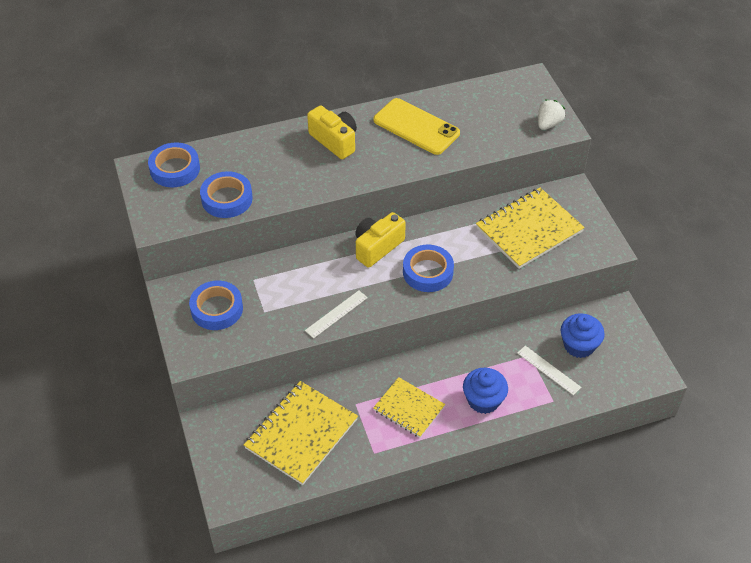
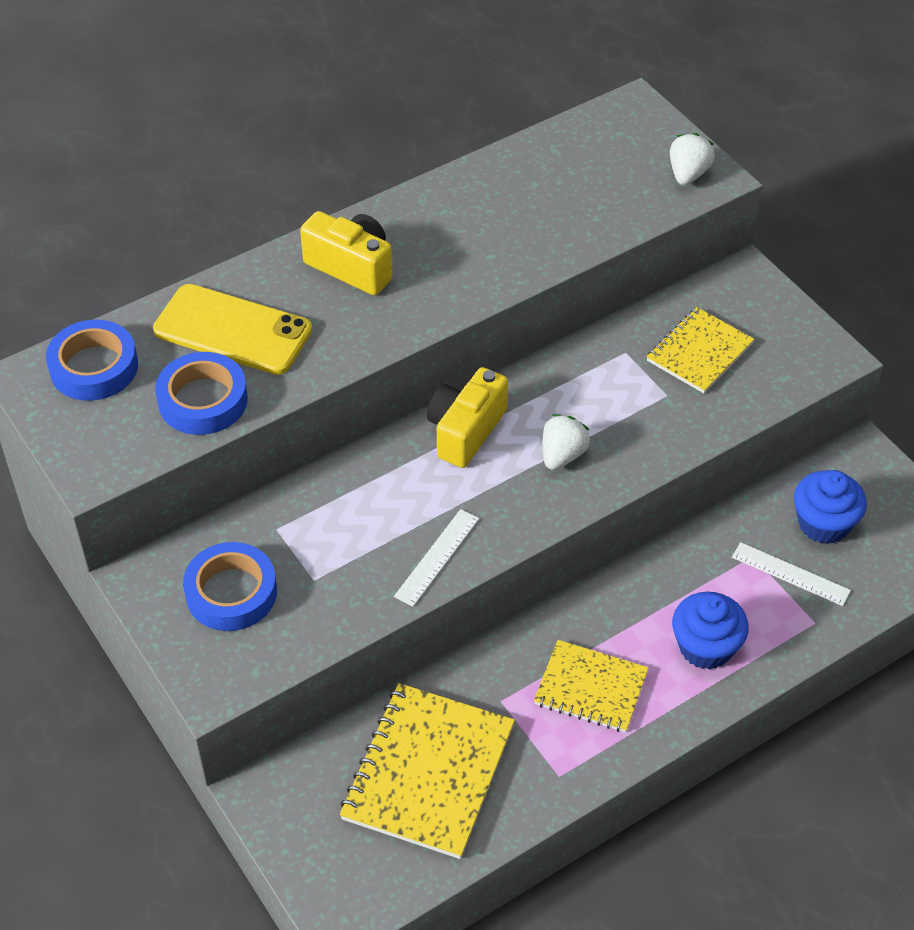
camera: 15 degrees left, 0 degrees up
(416, 127) = (478, 218): yellow phone -> yellow phone (233, 330)
(428, 272) = (562, 455): blue tape -> white strawberry
(529, 229) = (699, 352): yellow notebook -> yellow notebook, size x0.62

